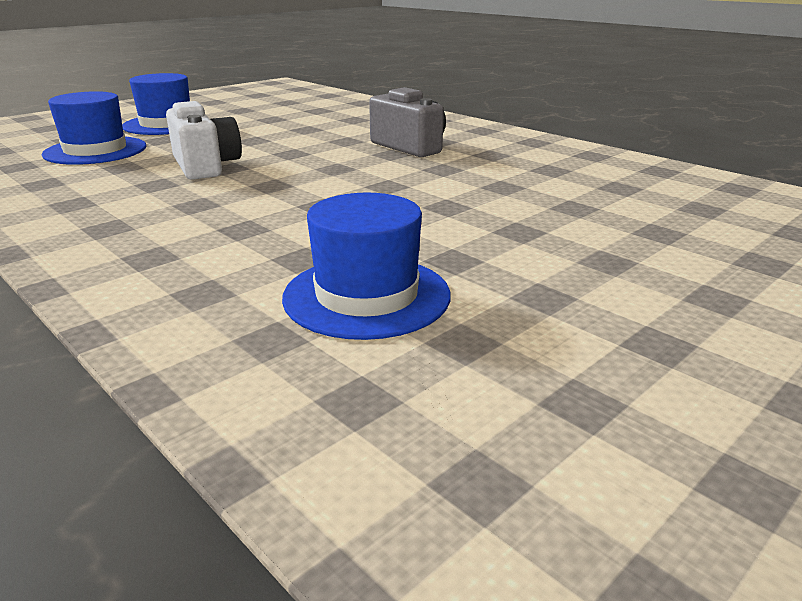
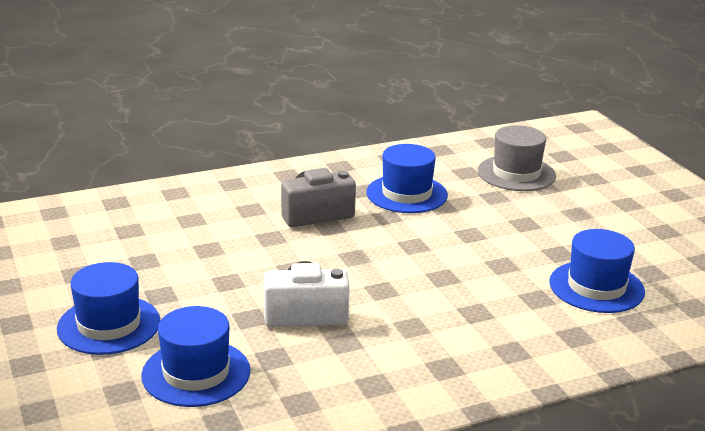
camera: 70 degrees left, 0 degrees up
(510, 170) = (407, 194): none -> blue hat
(671, 212) = (516, 173): none -> grey hat

